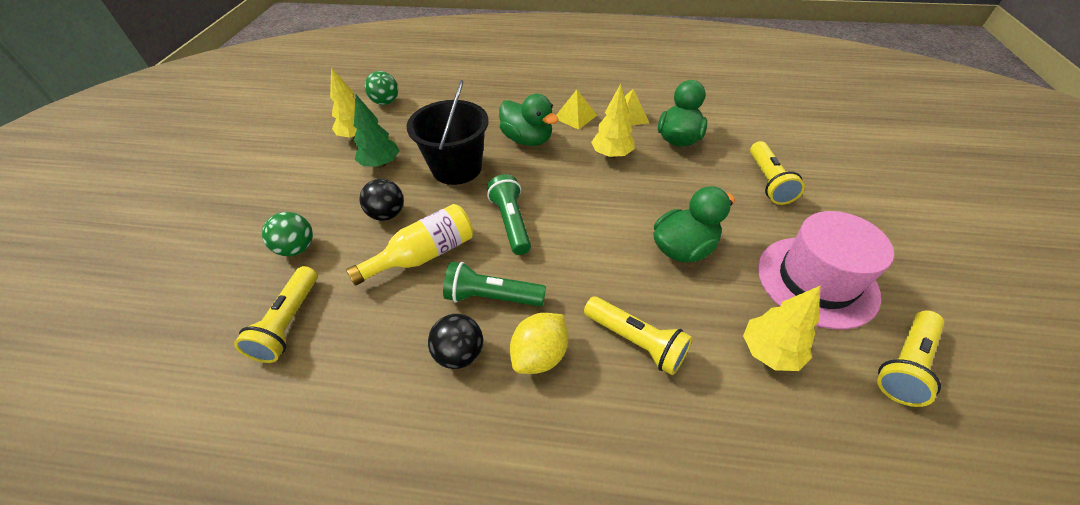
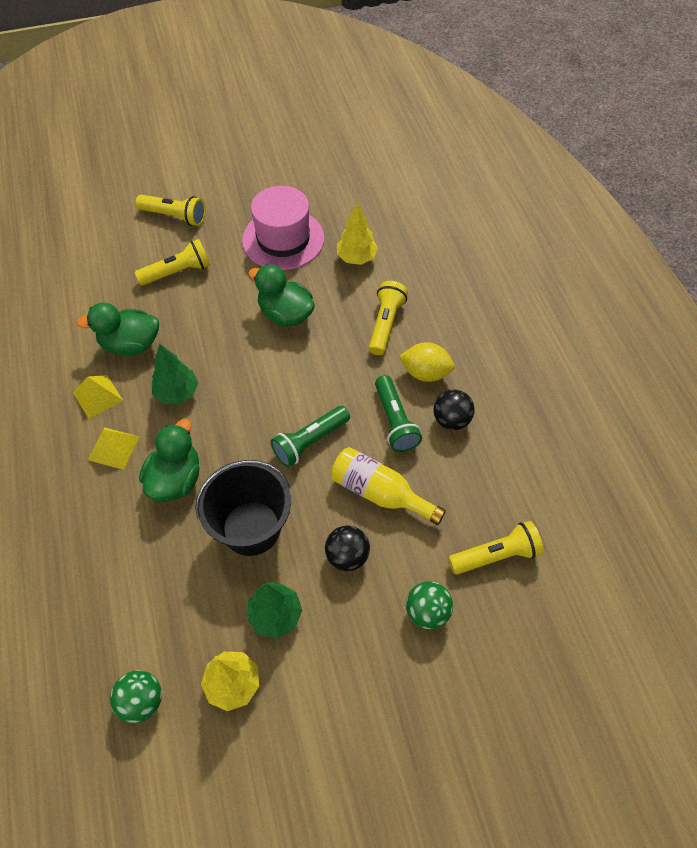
camera: 115 degrees left, 10 degrees up
(611, 155) = (177, 393): yellow tree -> green tree
(904, 364) = (333, 201): yellow flashlight -> yellow flashlight (174, 216)

